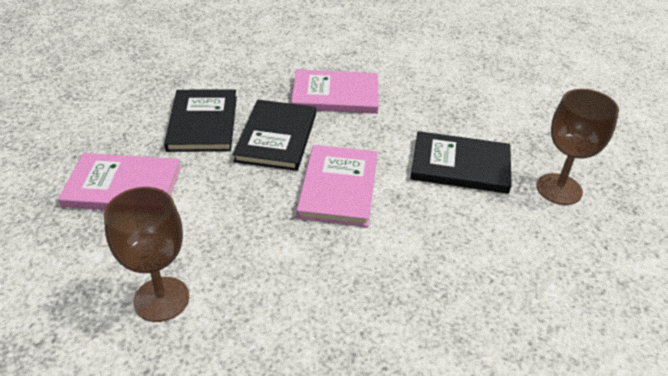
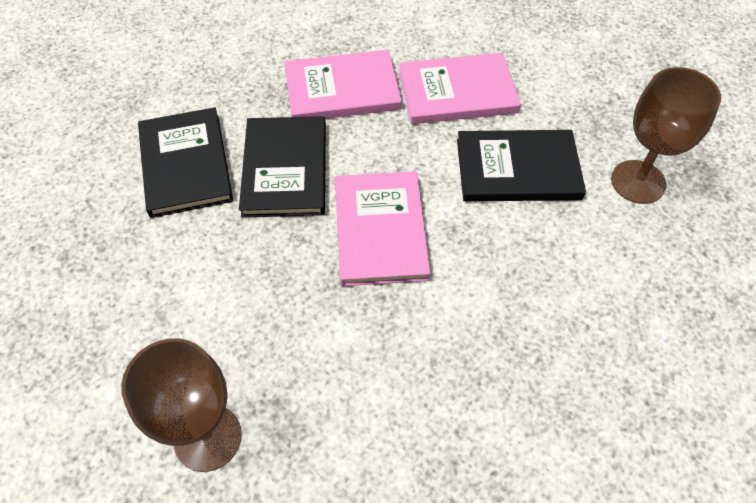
camera: 10 degrees left, 15 degrees up
(123, 186) = (110, 282): pink book -> pink book (457, 92)

